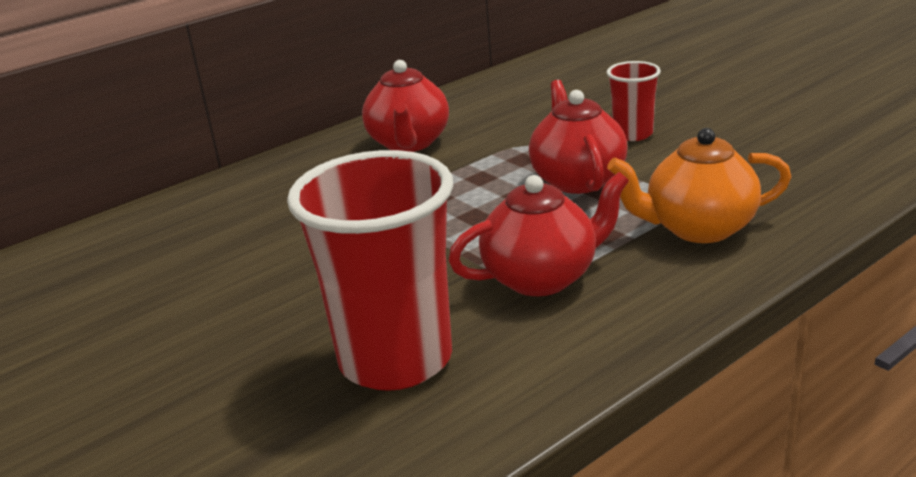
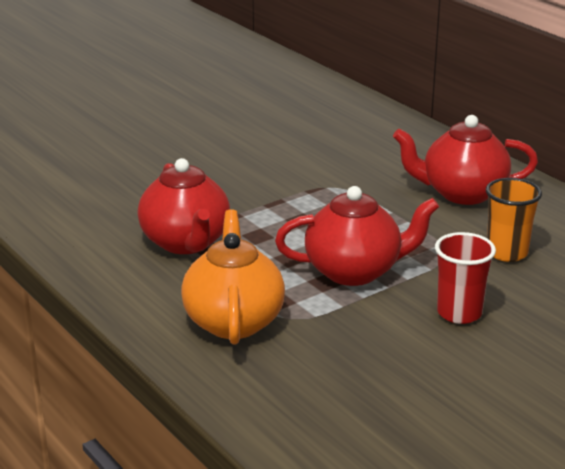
camera: 90 degrees right, 0 degrees up
(395, 359) = (111, 188): red cup -> none
(523, 121) = (507, 252): none -> orange cup

